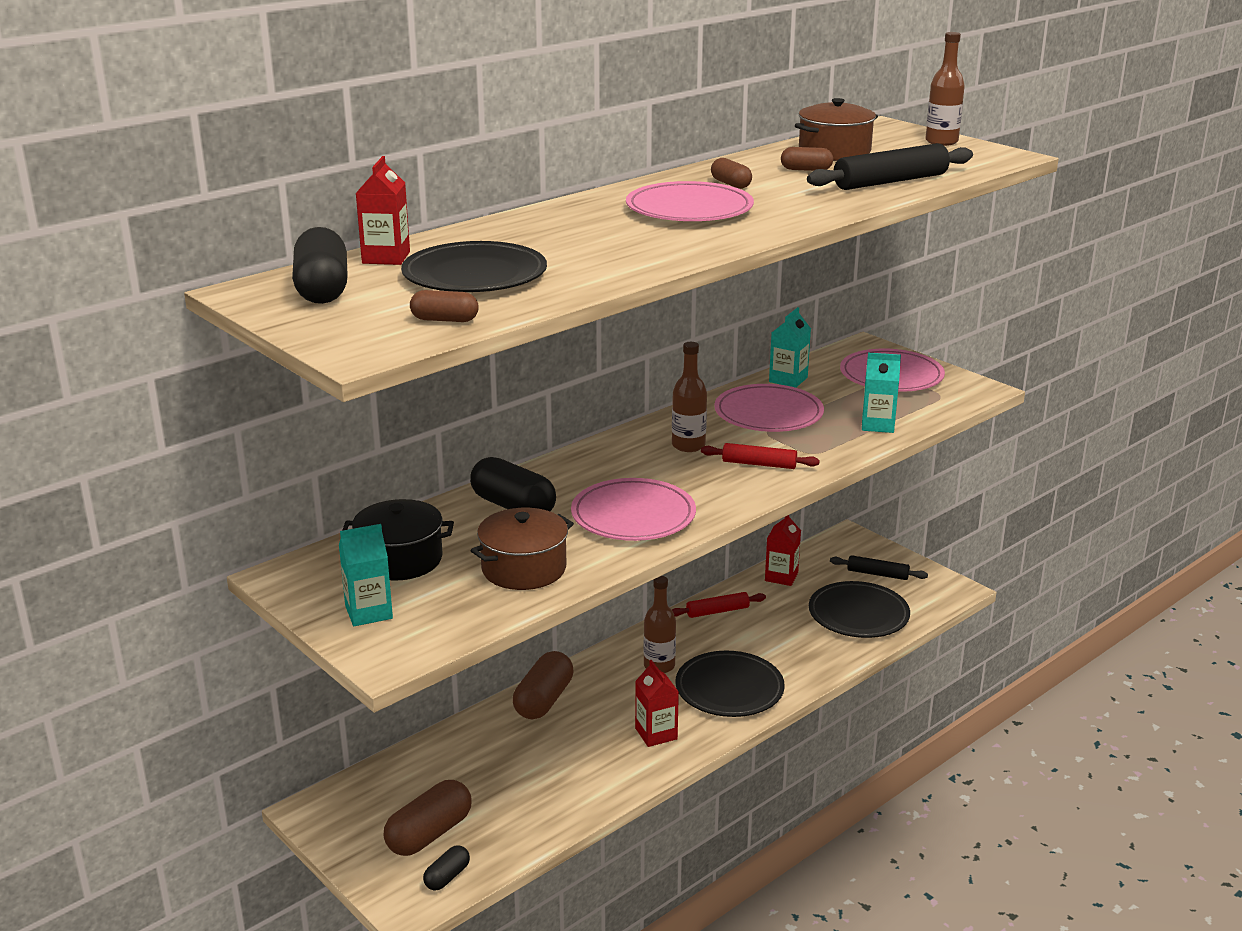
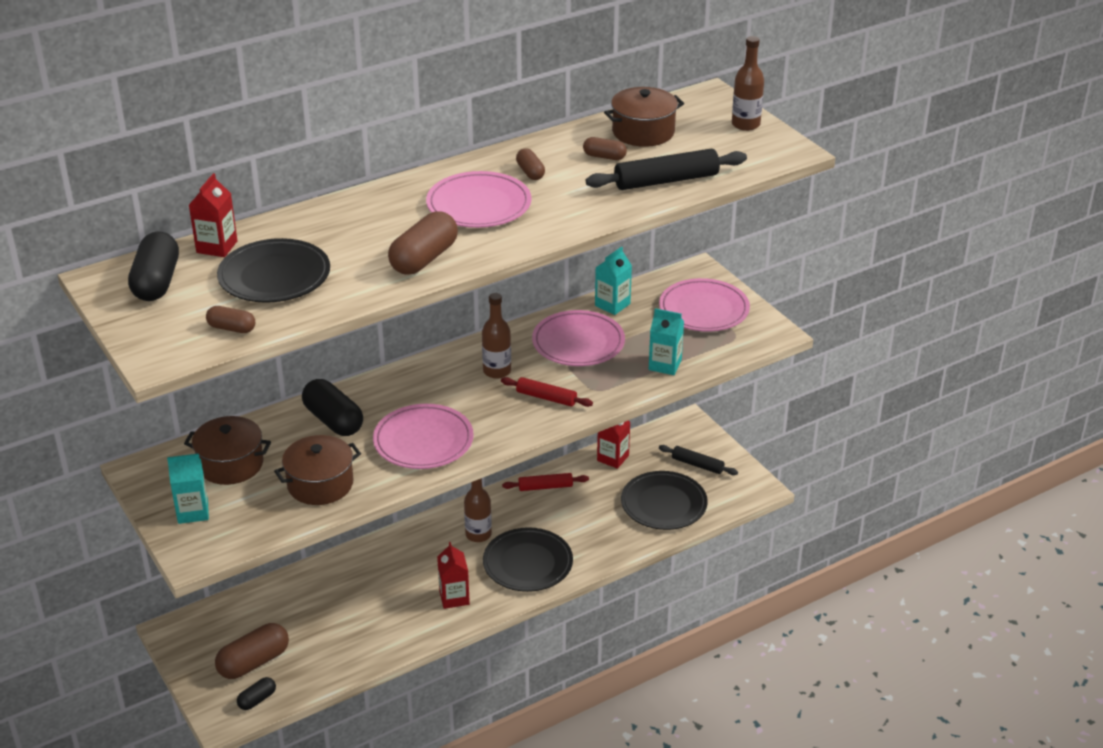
camera: 10 degrees right, 10 degrees up
(400, 559) = (231, 464): black pot -> brown pot
(544, 700) = (375, 555): brown capsule -> brown capsule (424, 259)

